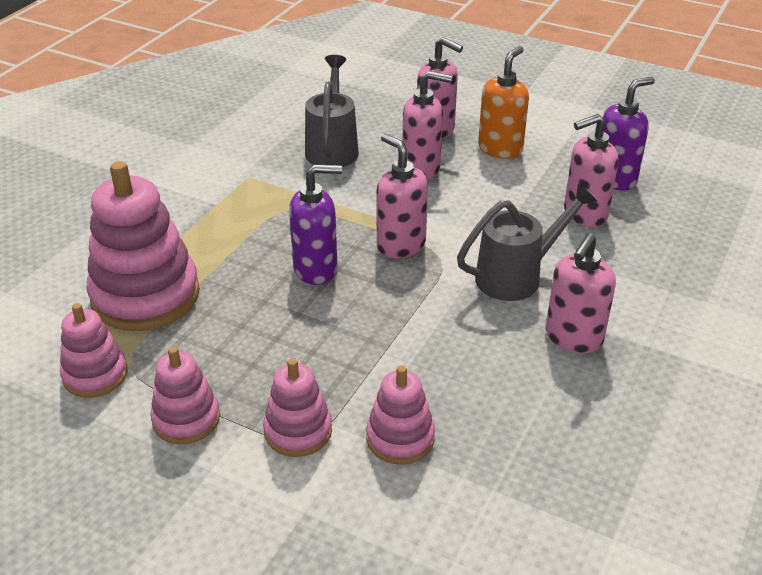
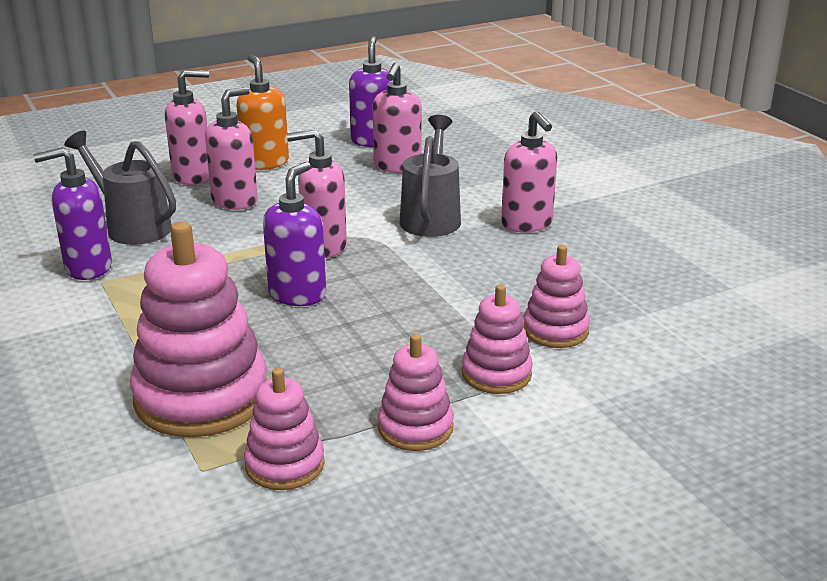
camera: 55 degrees left, 10 degrees down
(259, 162) = (87, 268): none -> purple soap dispenser

